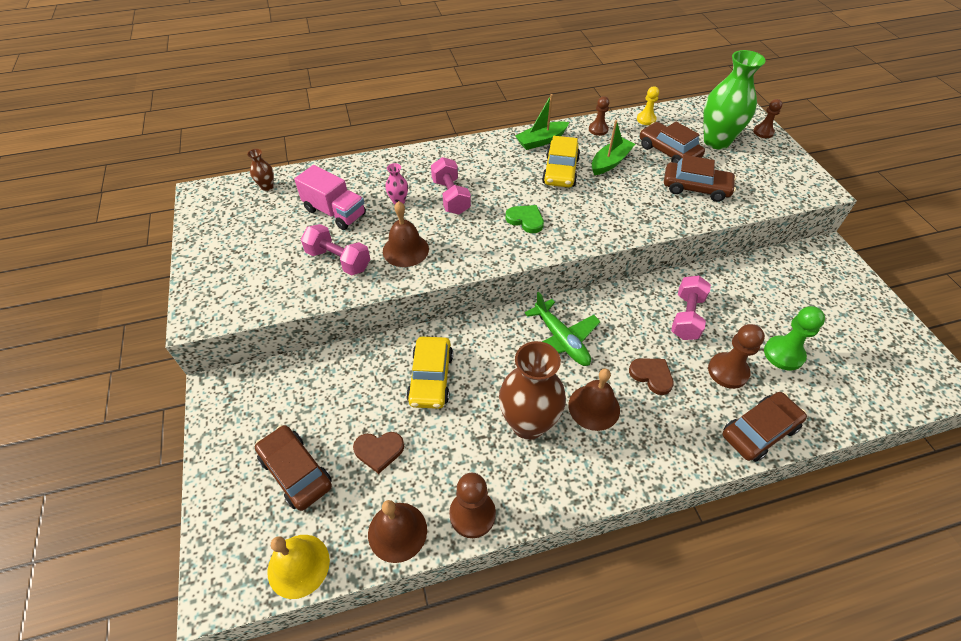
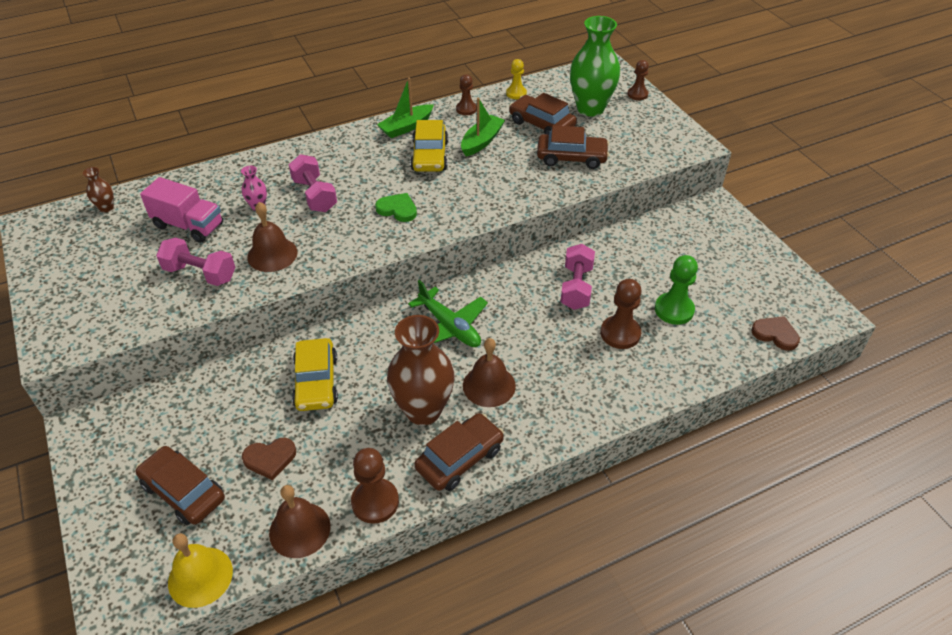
camera: 10 degrees left, 5 degrees down
(652, 376) = (545, 348): brown heart -> brown heart (775, 334)
(759, 431) = (653, 384): brown car -> brown car (460, 458)

